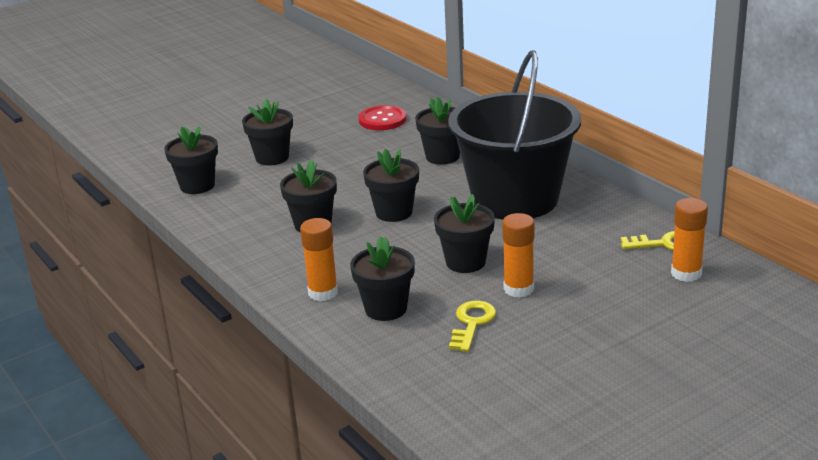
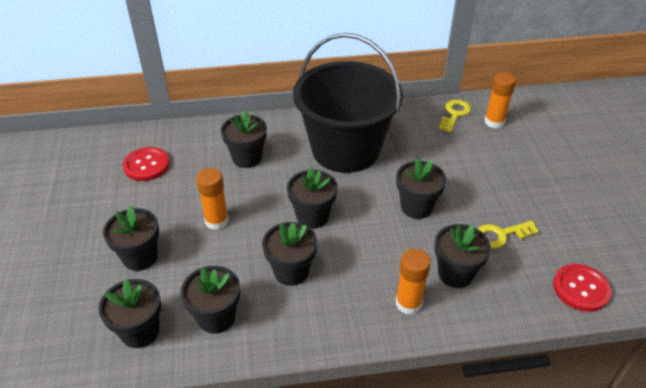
camera: 65 degrees left, 15 degrees up
(234, 210) = (216, 317): none -> black flower pot
(434, 393) = (581, 289): none -> red button
(472, 323) = (500, 235): yellow key -> yellow key turned 60 degrees counterclockwise
(518, 289) = (469, 196): orange glue stick -> orange glue stick (216, 221)

